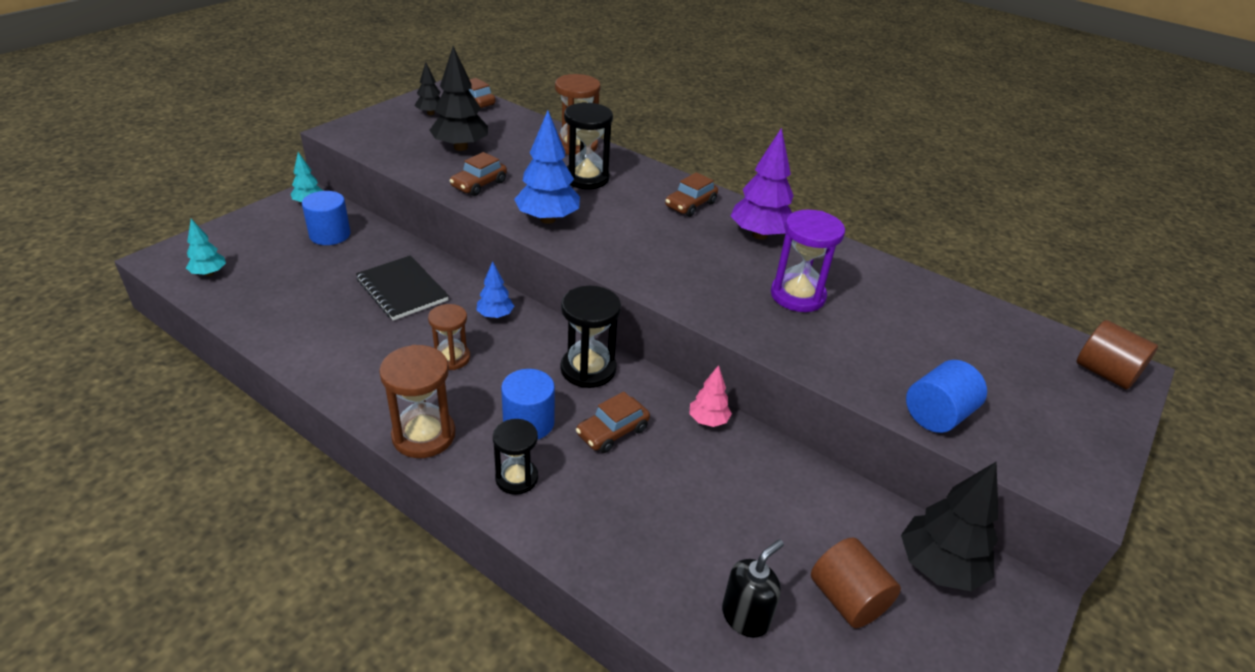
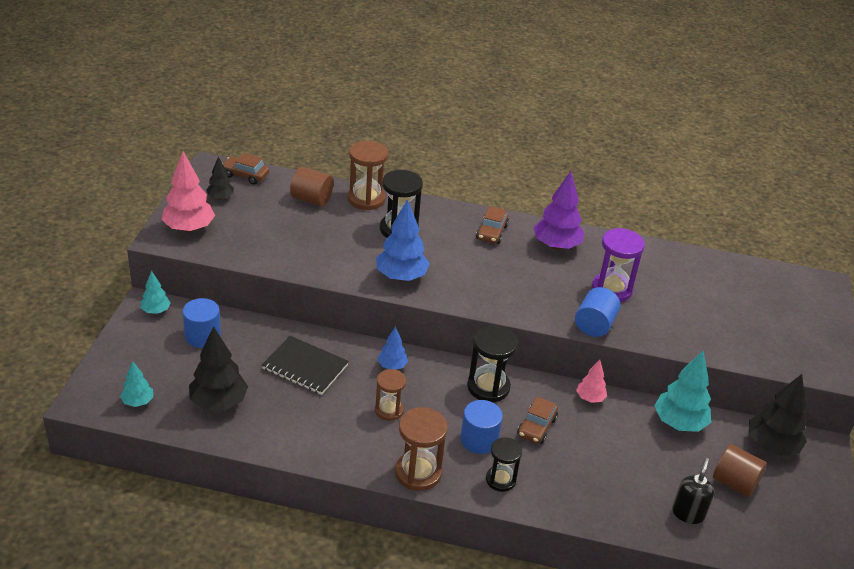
camera: 25 degrees left, 0 degrees up
(374, 129) = (189, 228): none -> pink tree
(461, 147) = (277, 227): black tree -> black tree (218, 402)
(479, 184) = (323, 259): brown car -> none
(812, 489) = (679, 423): none -> turquoise tree
(937, 415) = (740, 351): blue cylinder -> blue cylinder (594, 325)
(1104, 373) = (814, 290): brown cylinder -> brown cylinder (311, 199)

